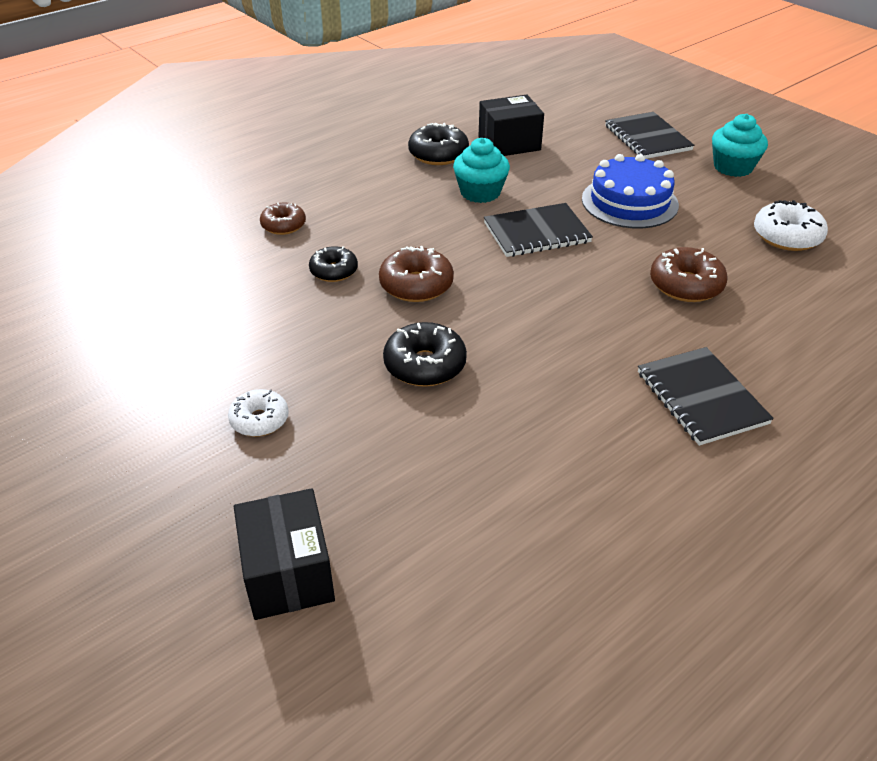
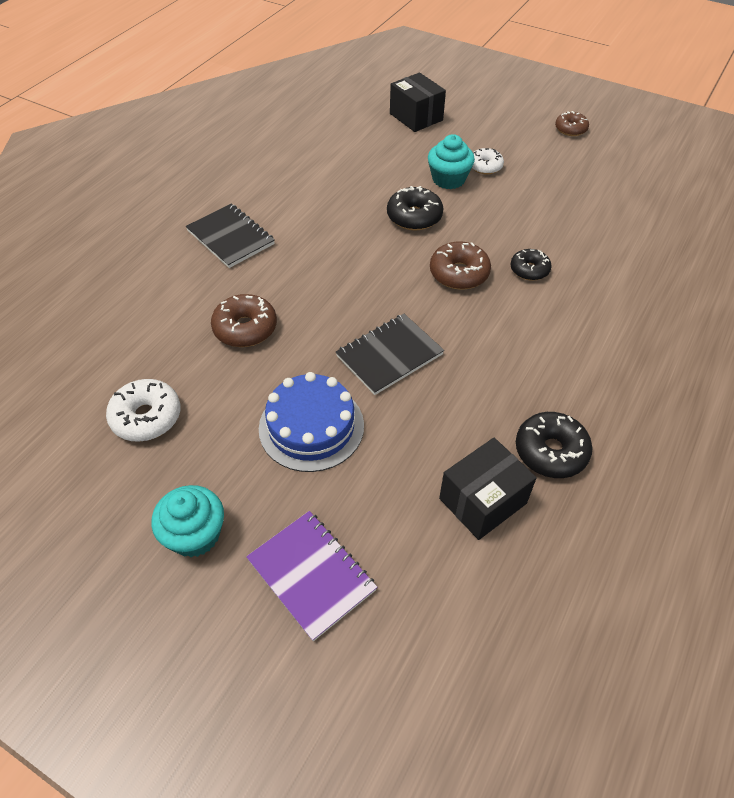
camera: 160 degrees right, 10 degrees up
(283, 225) = (610, 304): brown donut -> brown donut (570, 129)
(480, 192) = (468, 397): turquoise cupcake -> turquoise cupcake (448, 179)
(647, 138) = (311, 575): black notebook -> purple notebook

